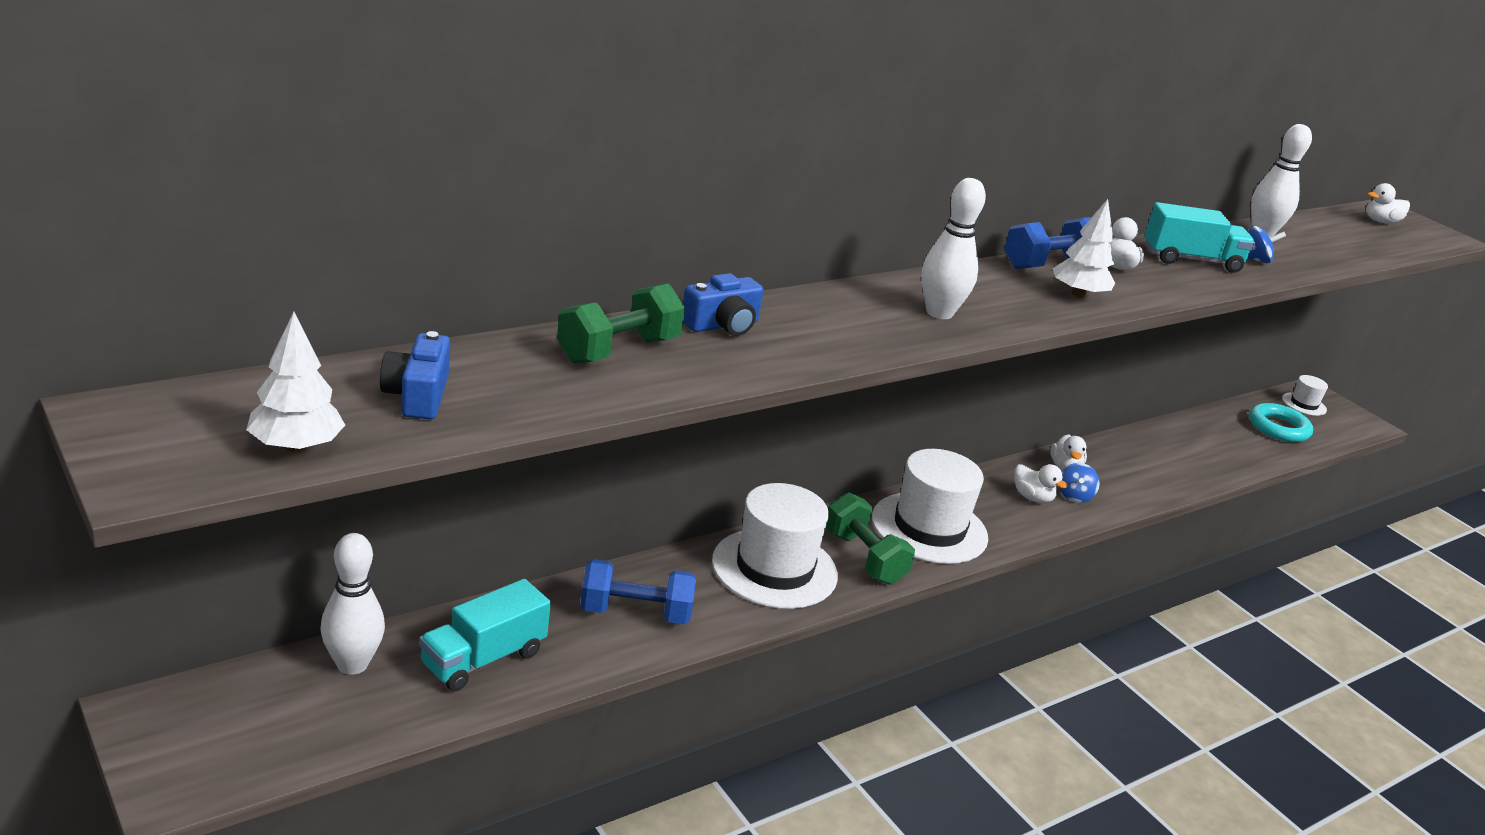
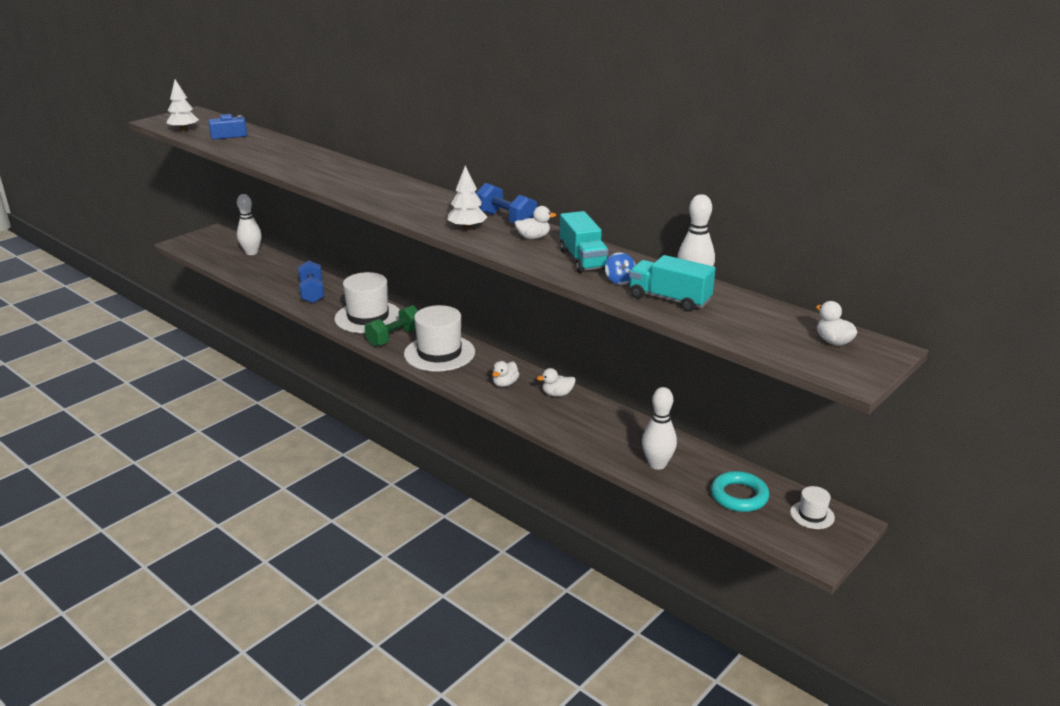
camera: 80 degrees right, 0 degrees up
(483, 659) = (265, 271): turquoise truck -> turquoise truck (669, 299)
(618, 350) = (290, 153): green dumbbell -> none
(722, 325) = (333, 164): blue camera -> none
(939, 313) = (396, 199): white bowling pin -> white bowling pin (657, 464)
(1074, 496) = (521, 398): blue spinning top -> none

